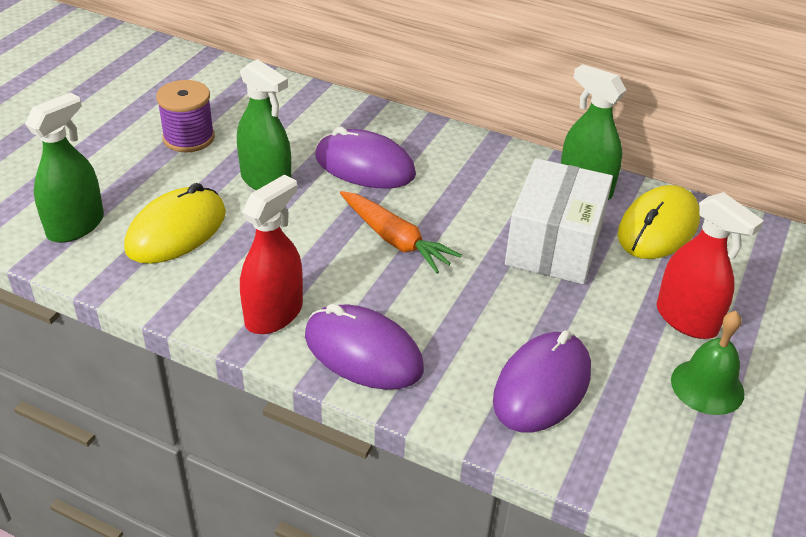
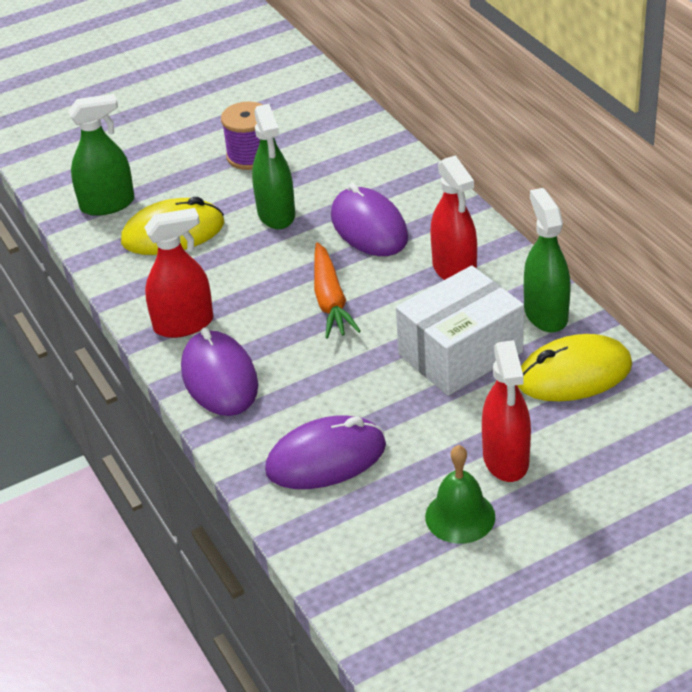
camera: 40 degrees right, 0 degrees up
(475, 177) = (454, 270): none -> red spray bottle

